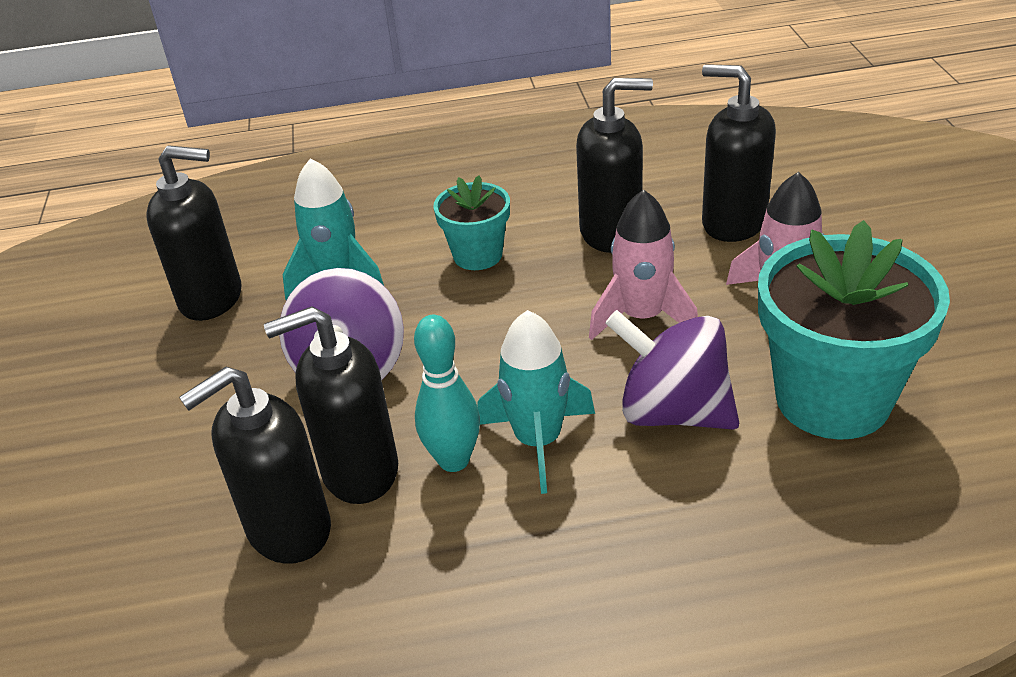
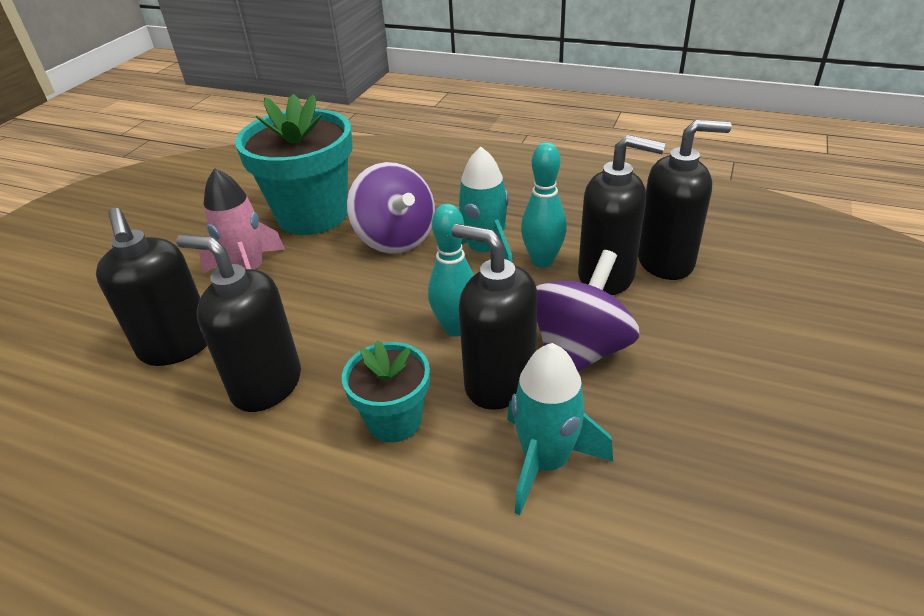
camera: 150 degrees left, 0 degrees up
(212, 298) = (699, 507): black soap dispenser -> black soap dispenser (499, 382)
(491, 340) = (456, 328): none -> turquoise bowling pin
(642, 317) = (340, 299): pink rocket -> none

